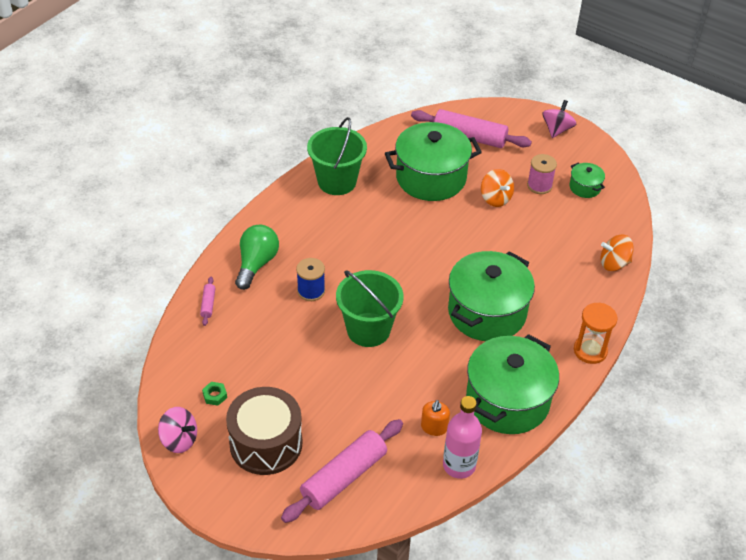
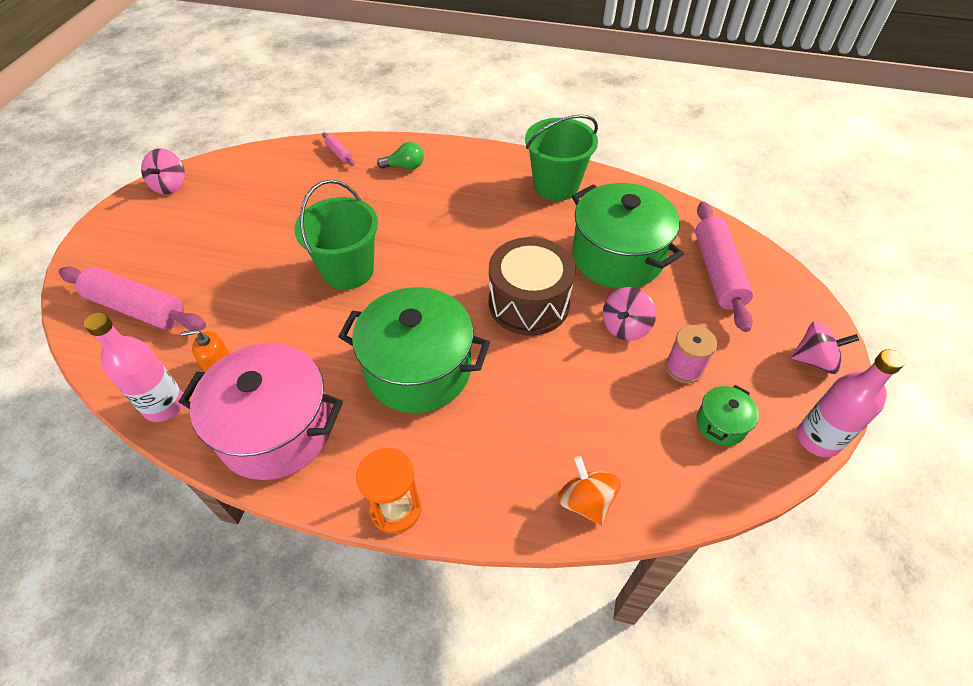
camera: 70 degrees right, 5 degrees up
(208, 304) = (339, 153): pink rolling pin -> pink rolling pin turned 75 degrees clockwise
(215, 395) = (227, 190): green nut -> none
(256, 264) = (405, 166): green light bulb -> green light bulb, size x0.63
(266, 443) = (174, 240): brown drum -> brown drum (528, 303)
(311, 291) = (386, 212): blue spool -> none
(495, 198) = (625, 327): orange spinning top -> pink spinning top
(507, 401) = (276, 430): green pot -> pink pot
(609, 154) = (817, 439): none -> pink bottle

